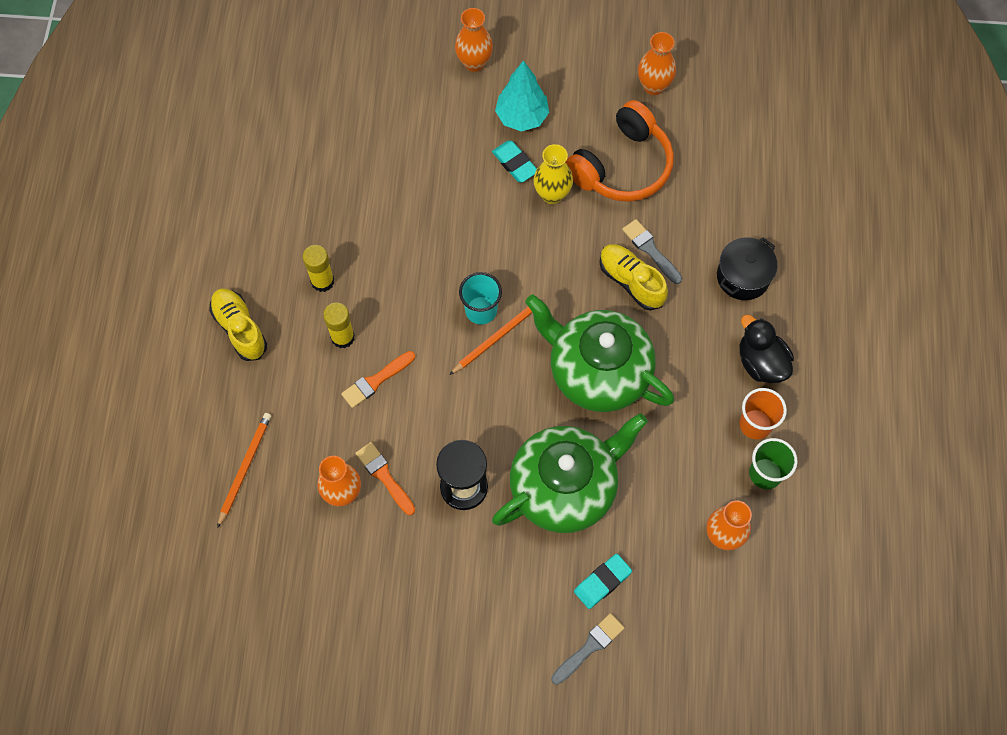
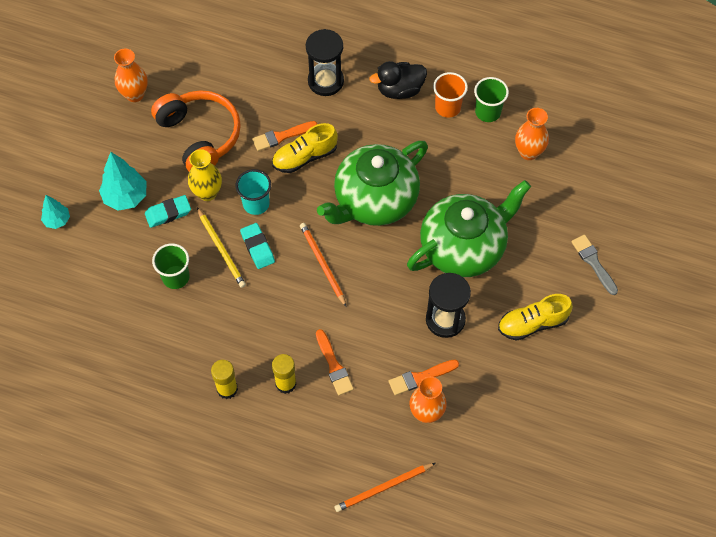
camera: 75 degrees left, 5 degrees down
(240, 328) = (250, 467): yellow shoe -> yellow shoe (532, 323)
(245, 468) = (383, 488): orange pencil -> orange pencil turned 60 degrees counterclockwise
(439, 194) = (175, 277): none -> green cup
(474, 63) = (57, 220): orange vase -> turquoise tree
(481, 310) = (295, 271): turquoise cup -> turquoise cup (256, 204)
(486, 228) = (221, 249): none -> yellow pencil
(565, 487) = (464, 247): green teapot -> green teapot turned 75 degrees clockwise
(602, 582) = (545, 241): turquoise eraser -> turquoise eraser (257, 247)
(650, 250) = (281, 136): grey brush -> orange brush
(743, 277) = (325, 81): black pot -> black hourglass

